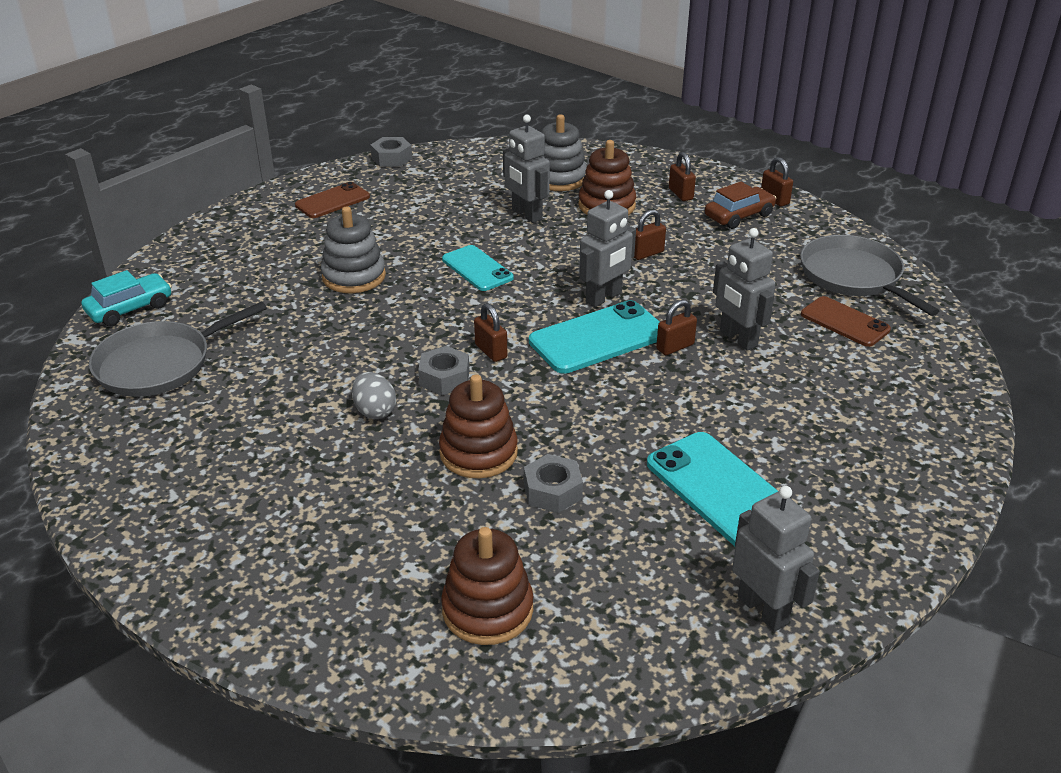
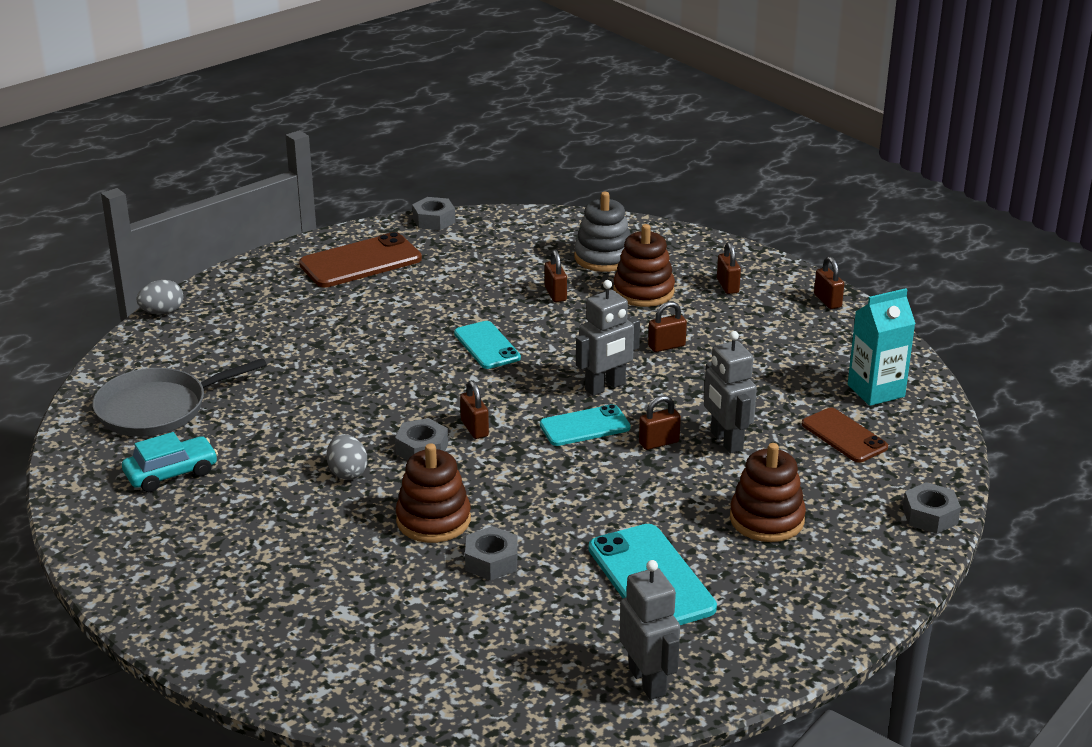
camera: 10 degrees right, 5 degrees down
(130, 309) = (140, 353): turquoise car -> turquoise car (171, 473)
(146, 266) = (162, 312): none -> grey egg
(332, 201) = (360, 262): brown phone -> brown phone, size x1.56
(354, 276) = (361, 342): grey stacking toy -> none
(487, 609) = (400, 651): brown stacking toy -> brown stacking toy (766, 519)
(526, 215) = (555, 294): grey robot -> brown padlock
(598, 338) = (585, 426): turquoise phone -> turquoise phone, size x0.64
(739, 216) = (781, 315): brown car -> none
(854, 277) = (876, 391): grey pan -> turquoise carton
(959, 392) = (930, 516): none -> grey nut

